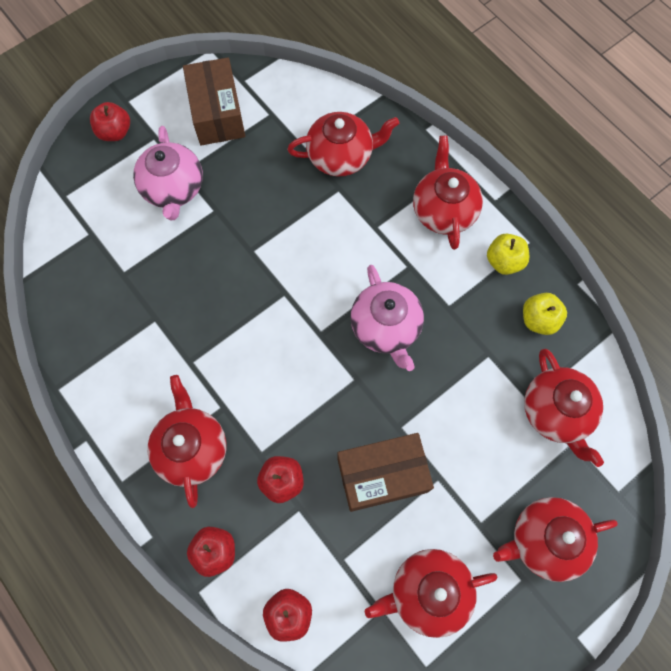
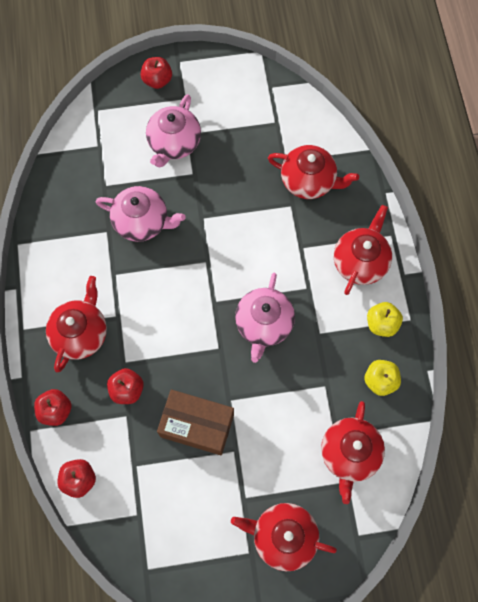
camera: 30 degrees right, 0 degrees up
(188, 289) = (142, 222): none -> pink teapot
(217, 113) = (238, 103): brown box -> none
(428, 592) = (180, 521): red teapot -> none

